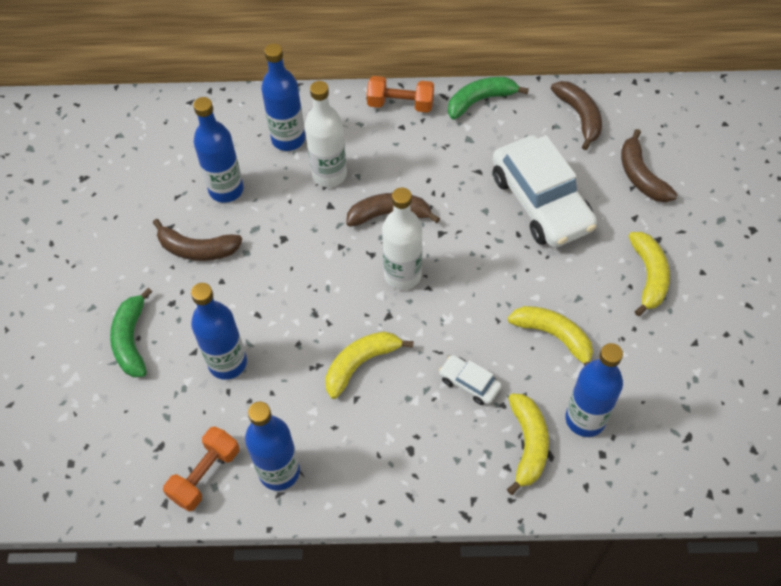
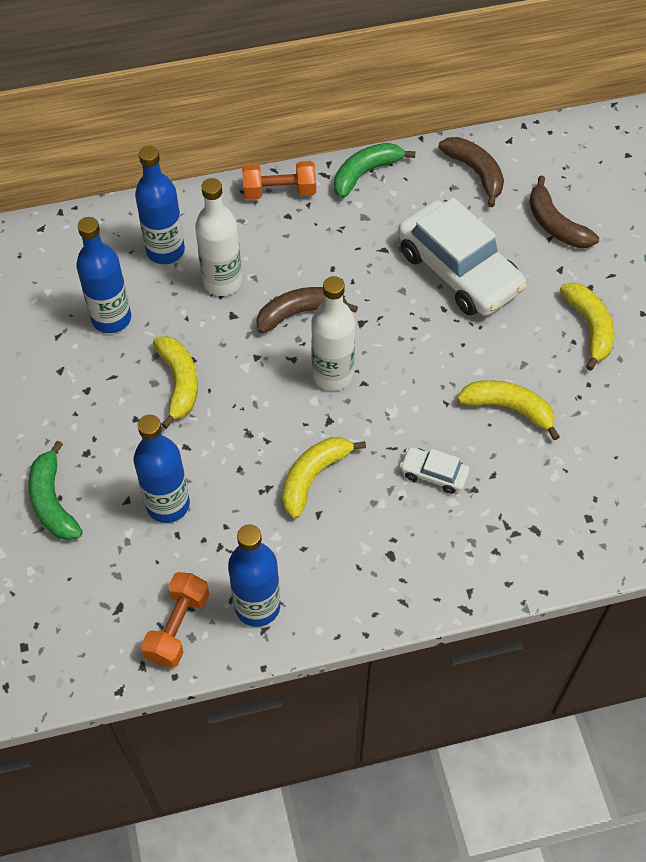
camera: 15 degrees left, 0 degrees up
(197, 249) = (98, 389): brown banana -> none
(528, 444) = (511, 524): yellow banana -> yellow banana (179, 383)
(585, 419) = (562, 486): blue bottle -> none

